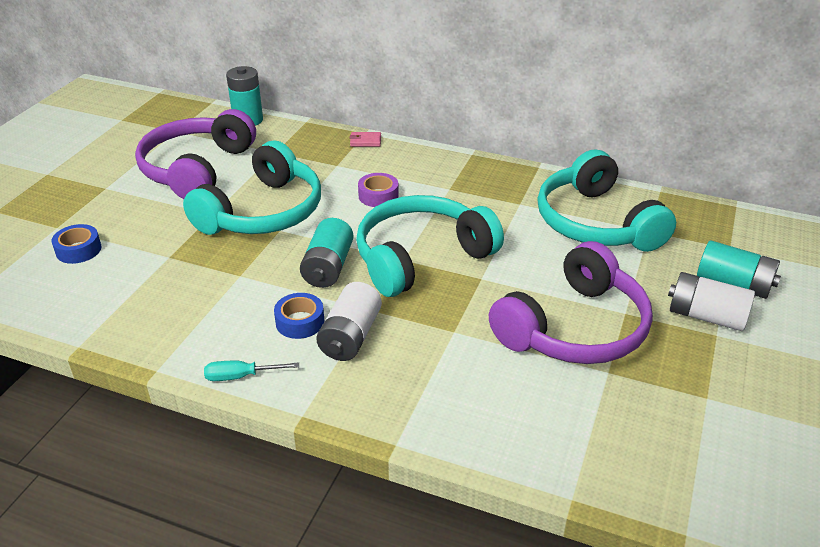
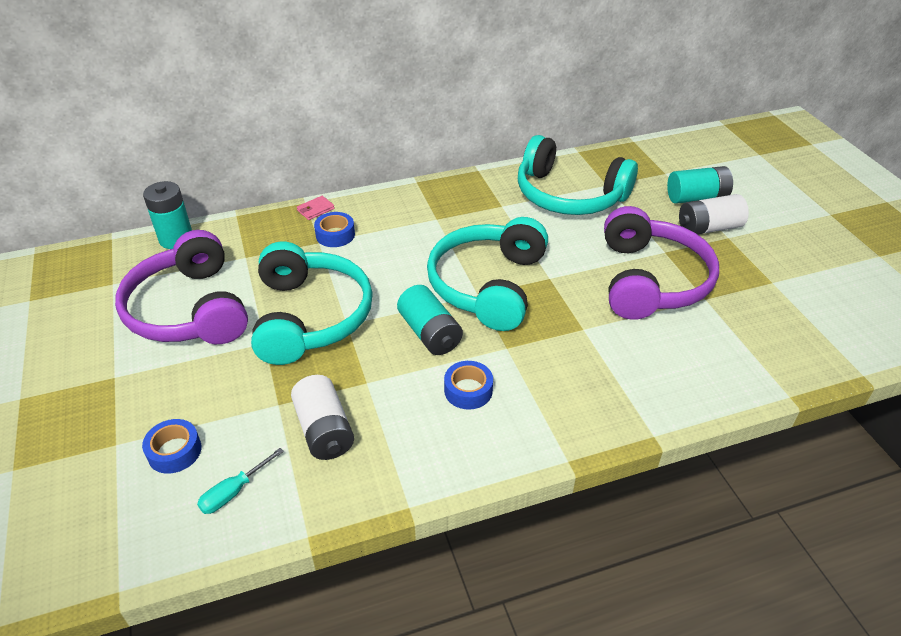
camera: 40 degrees left, 5 degrees up
(240, 376) = (483, 463): turquoise screwdriver -> turquoise screwdriver (233, 492)
(350, 336) = (520, 378): white battery -> white battery (324, 430)
(355, 165) = (335, 235): none -> blue tape
(378, 196) = (389, 252): purple tape -> none

